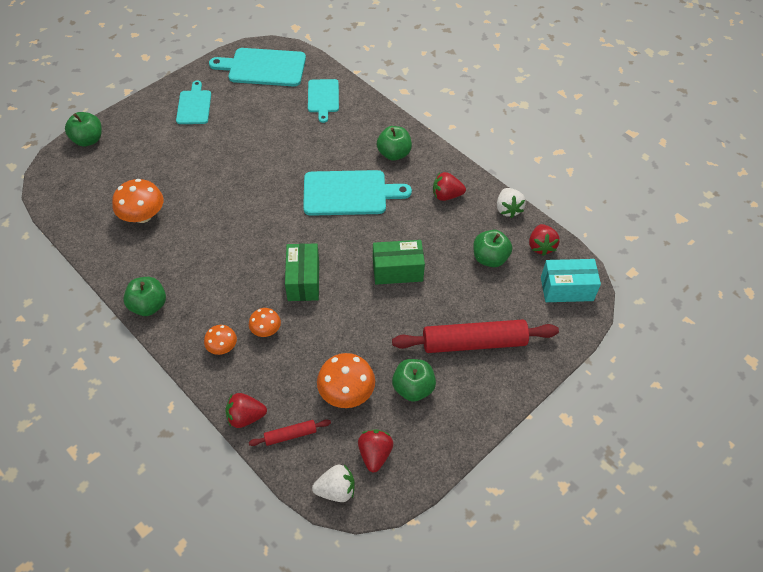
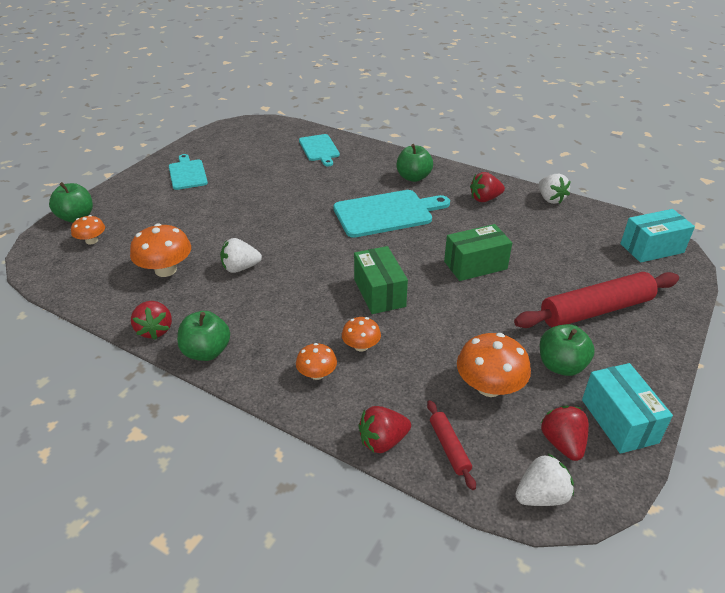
camera: 15 degrees left, 15 degrees down
(94, 170) = (91, 241): none -> orange mushroom
(202, 227) = (240, 268): none -> white strawberry
(263, 67) = (247, 137): turquoise cutting board -> none
(290, 435) = (449, 447): red rolling pin -> red rolling pin turned 75 degrees counterclockwise
(429, 448) = (619, 421): none -> turquoise box
(490, 258) = (560, 238): green apple -> none
(541, 246) = (602, 220): red strawberry -> red strawberry (155, 330)

